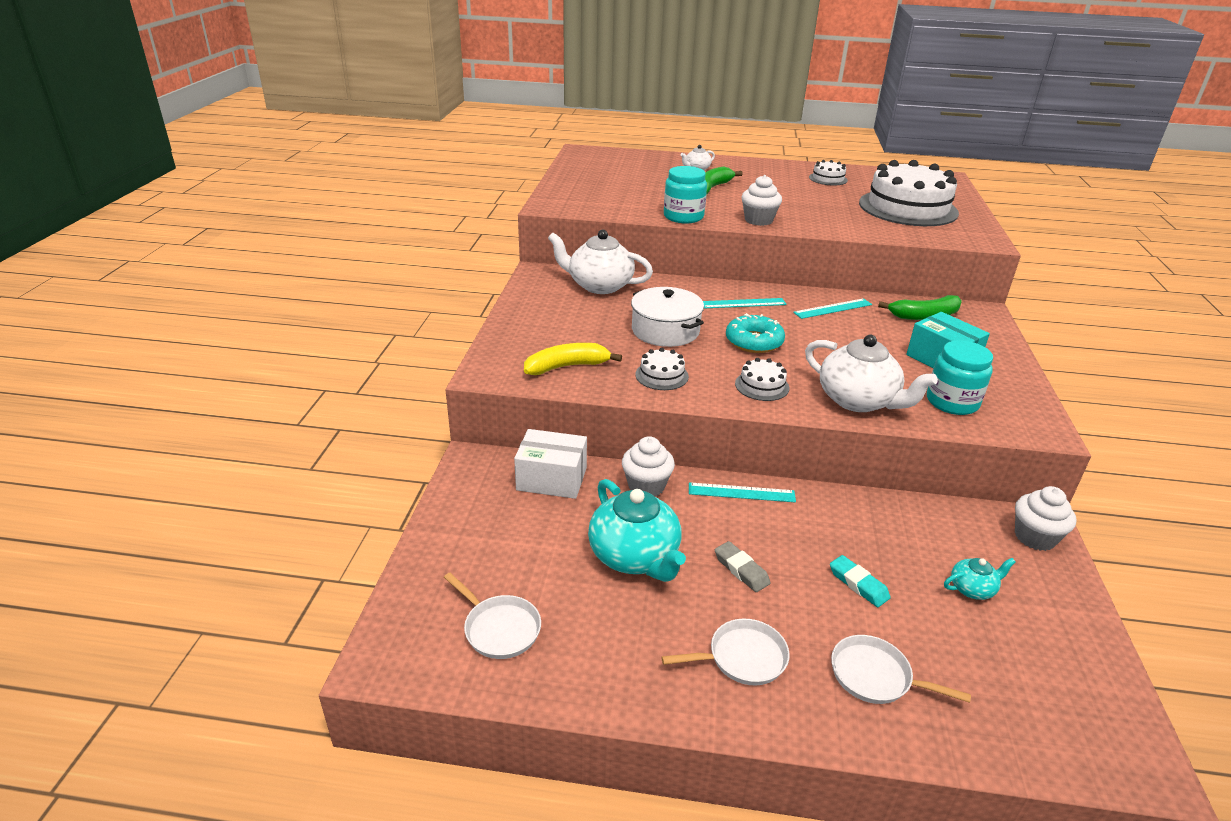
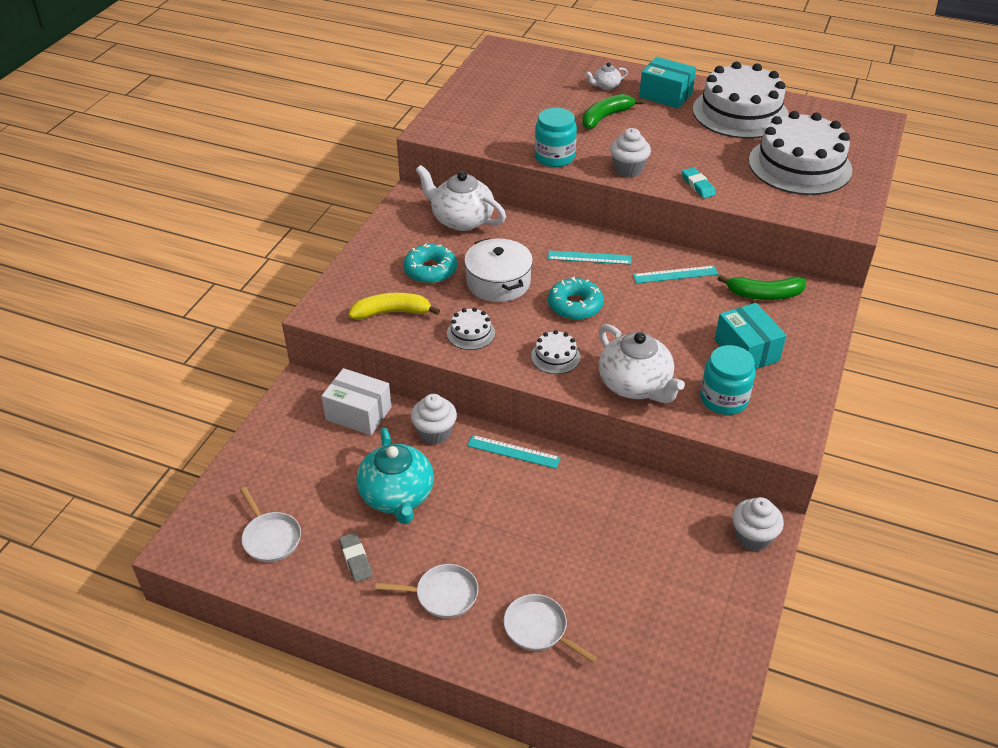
camera: 15 degrees right, 10 degrees up
(589, 328) = (430, 270): none -> turquoise donut
(741, 570) = (478, 522): grey eraser -> grey eraser (355, 559)
(754, 172) = (665, 95): none -> turquoise box
(828, 179) = (740, 113): white cake -> white cake, size x2.33
(858, 584) = (568, 552): turquoise eraser -> turquoise eraser (698, 186)
(972, 589) = (664, 573): turquoise teapot -> none

